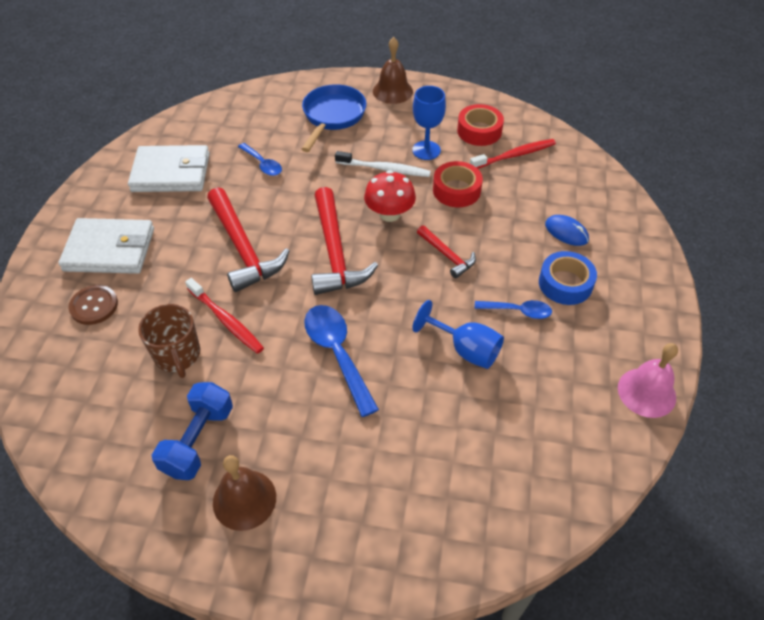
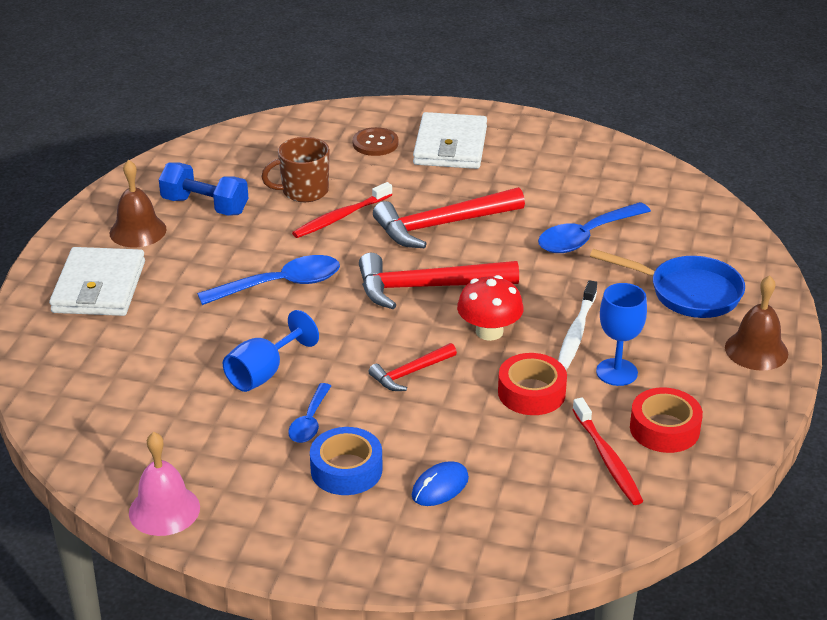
camera: 95 degrees right, 15 degrees down
(171, 173) = (570, 175): white wallet -> white wallet (99, 287)
(263, 164) = (586, 237): blue spoon -> blue spoon, size x1.69

